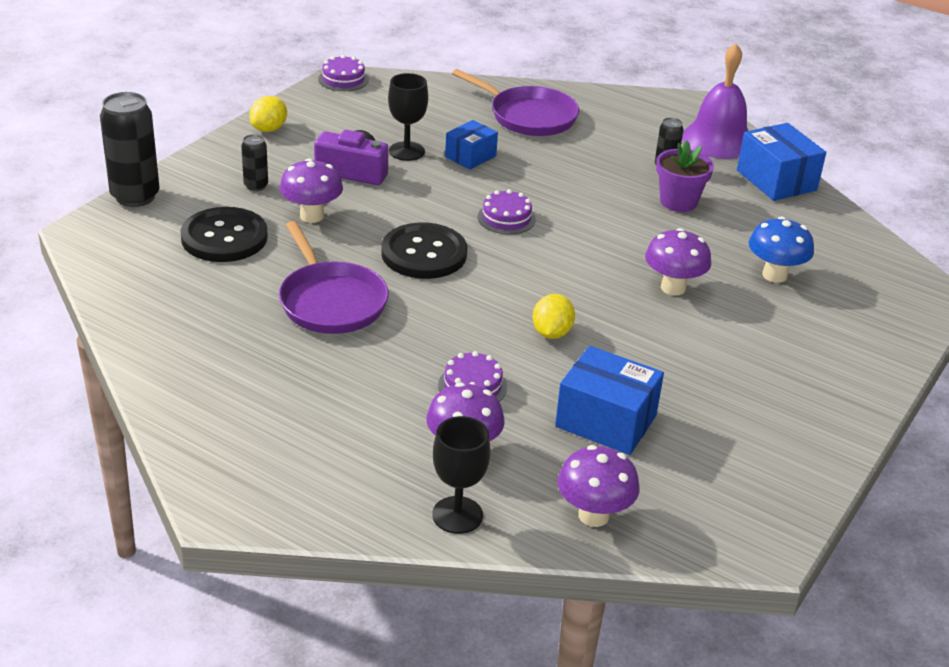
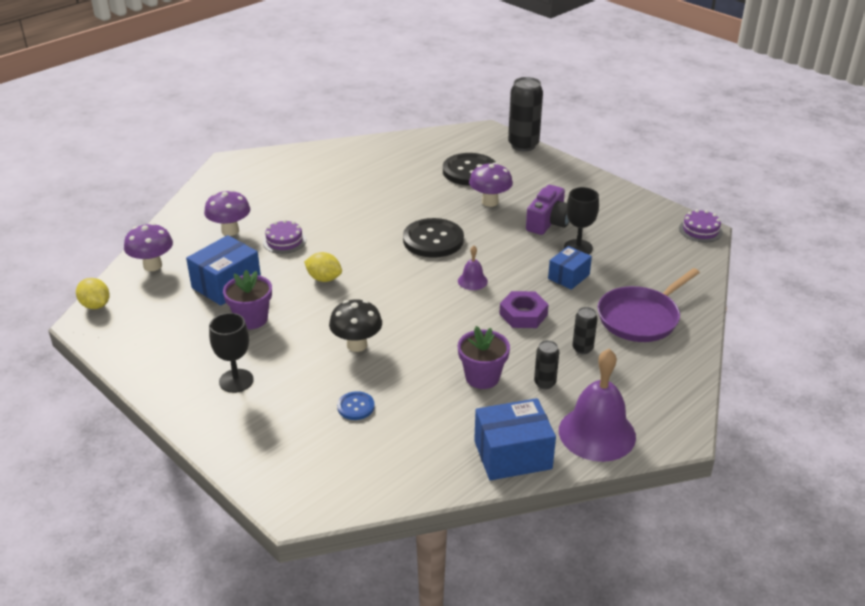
camera: 105 degrees right, 0 degrees up
(256, 186) = (532, 184): black can -> black can (582, 348)
(269, 129) = (613, 193): yellow lemon -> yellow lemon (95, 305)
(331, 302) = (388, 201): purple pan -> none
(457, 515) = (182, 223): black goblet -> black goblet (236, 381)
(470, 156) = (568, 277): blue box -> blue box turned 75 degrees clockwise
(506, 218) = (472, 281): purple cake -> purple bell
(557, 182) = (523, 314): none -> purple nut
(670, 380) = (251, 319): none -> purple flower pot
(673, 288) = (357, 345): purple mushroom -> black mushroom
(774, 275) = (356, 407): blue mushroom -> blue button

